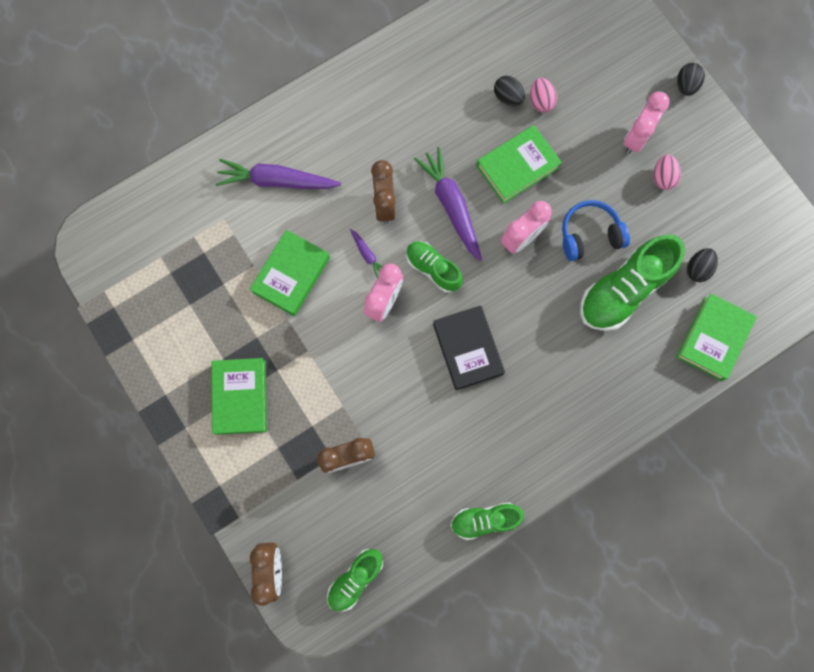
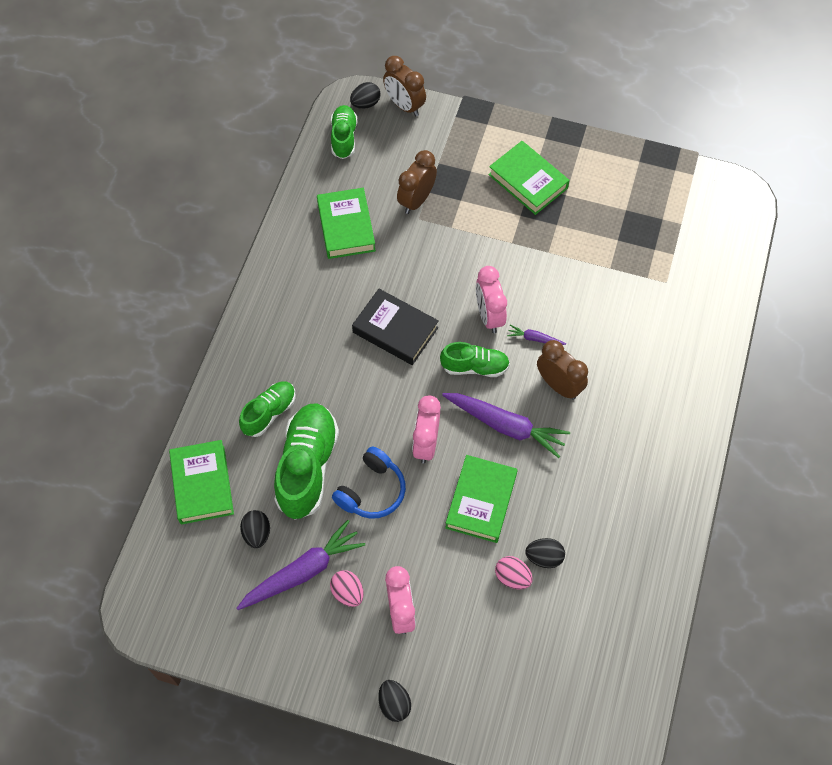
camera: 140 degrees right, 15 degrees down
(277, 181) = (658, 339): purple carrot -> purple carrot (303, 571)
(291, 275) = (576, 282): green book -> green book (346, 227)
(304, 602) = (365, 104): none -> black egg
(485, 520) = (284, 231): green shoe -> green shoe (269, 413)

